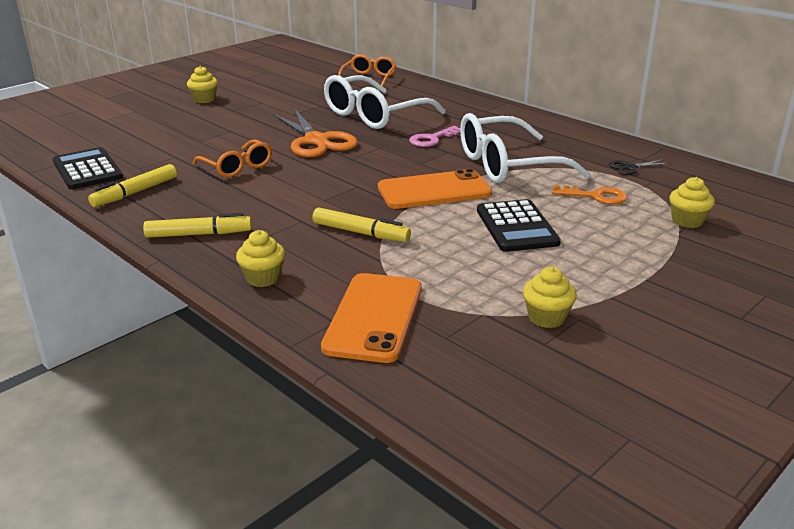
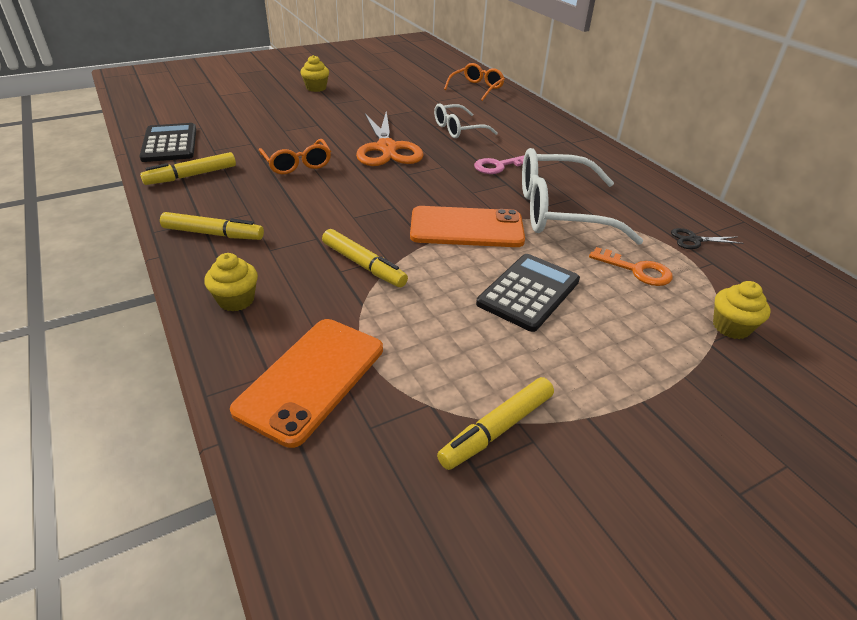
camera: 15 degrees right, 10 degrees up
(374, 115) = (458, 129): white glasses -> white glasses, size x0.56
(516, 227) = (528, 292): black calculator -> black calculator turned 150 degrees counterclockwise
(546, 317) = (497, 429): yellow cupcake -> yellow marker

